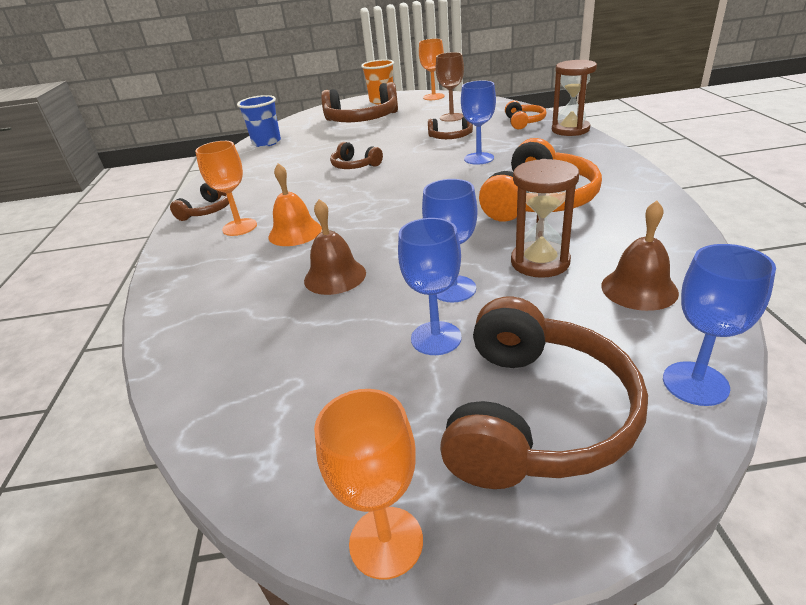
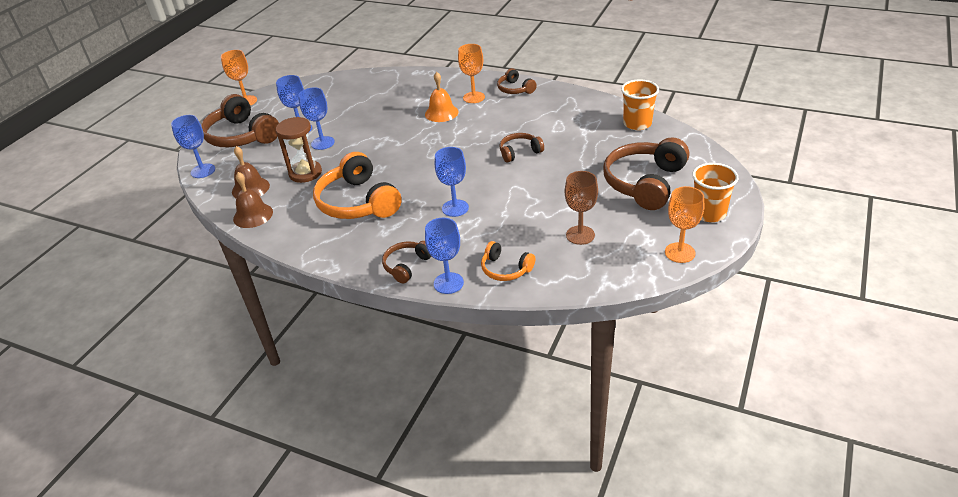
camera: 120 degrees right, 5 degrees up
(266, 142) = (637, 124): blue cup -> orange cup
(335, 276) = (378, 116): brown bell -> brown bell (253, 215)
(450, 137) = (522, 213): brown headphones -> brown headphones (407, 266)
(570, 130) = (448, 283): brown hourglass -> blue goblet

